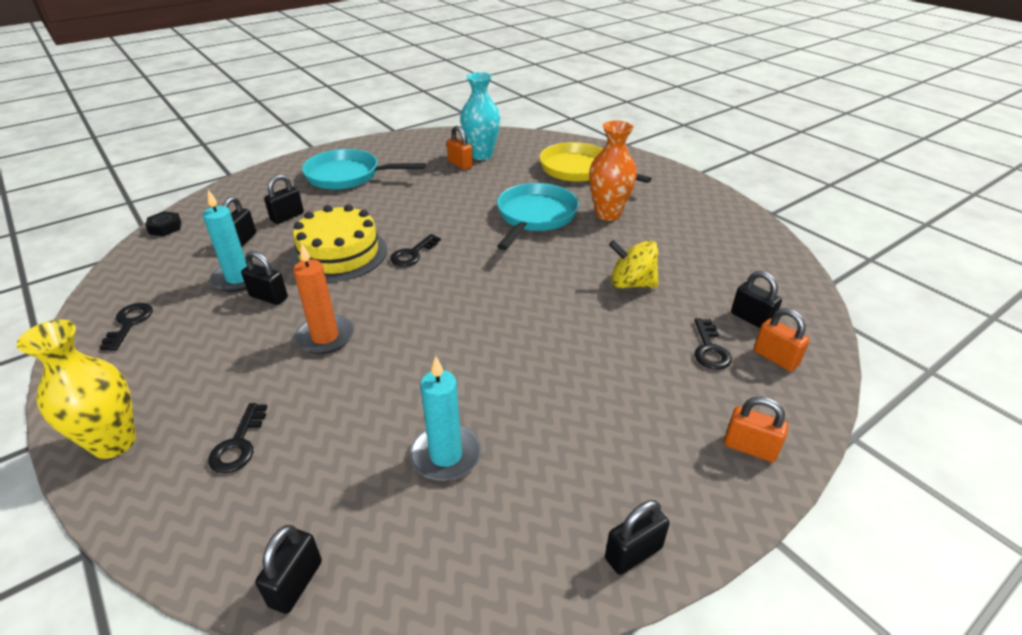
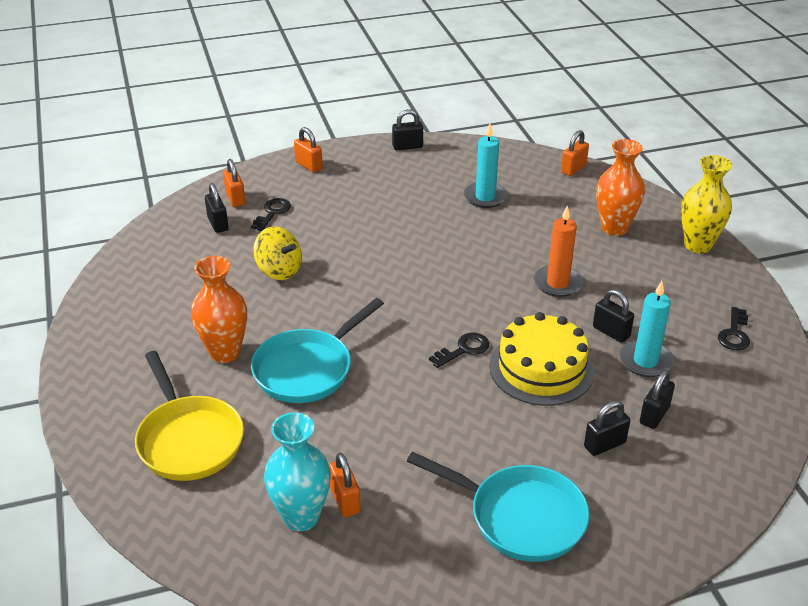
camera: 160 degrees left, 0 degrees up
(165, 228) = (759, 463): black nut -> none
(238, 444) = (614, 228): black key -> orange vase
(296, 583) = (573, 169): black padlock -> orange padlock

